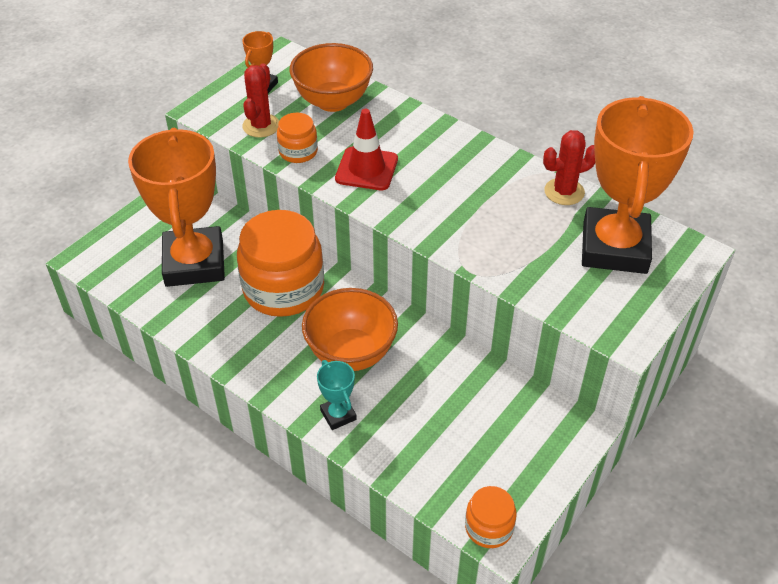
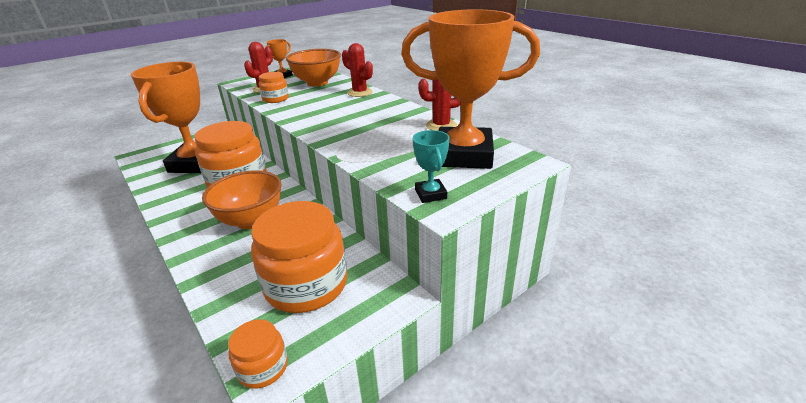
camera: 15 degrees right, 15 degrees down
(338, 415) = (209, 256): turquoise trophy -> turquoise trophy (430, 194)
(366, 169) = (311, 108): red traffic cone -> none
(414, 123) = (360, 92): none -> red cactus
(476, 431) = (306, 284): none -> orange jar
(614, 247) = (464, 155): orange trophy -> orange trophy turned 75 degrees clockwise

